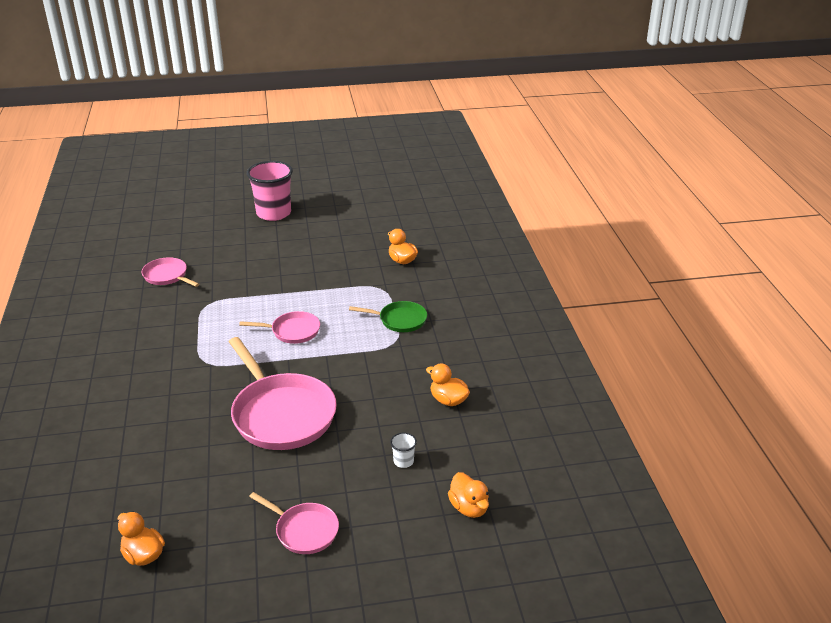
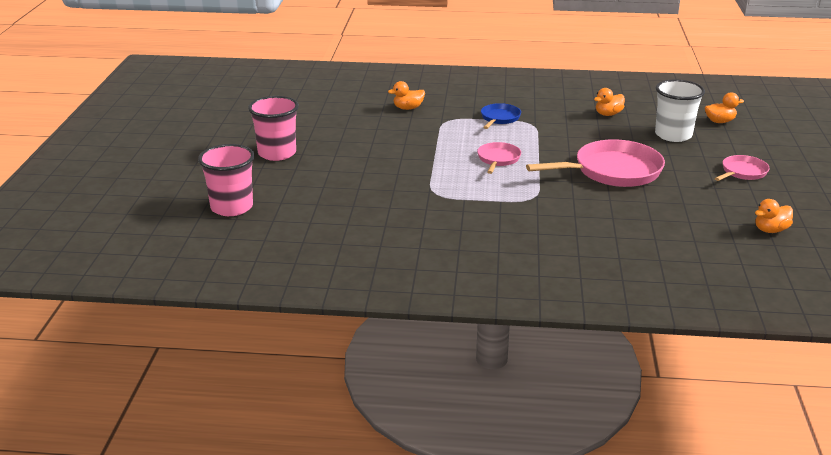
camera: 75 degrees left, 5 degrees down
(167, 276) = (370, 212): pink pan -> none
(170, 214) = (232, 207): none -> pink cup
(399, 320) = (499, 118): green pan -> blue pan
(403, 461) = (673, 135): white cup -> white cup, size x2.47

